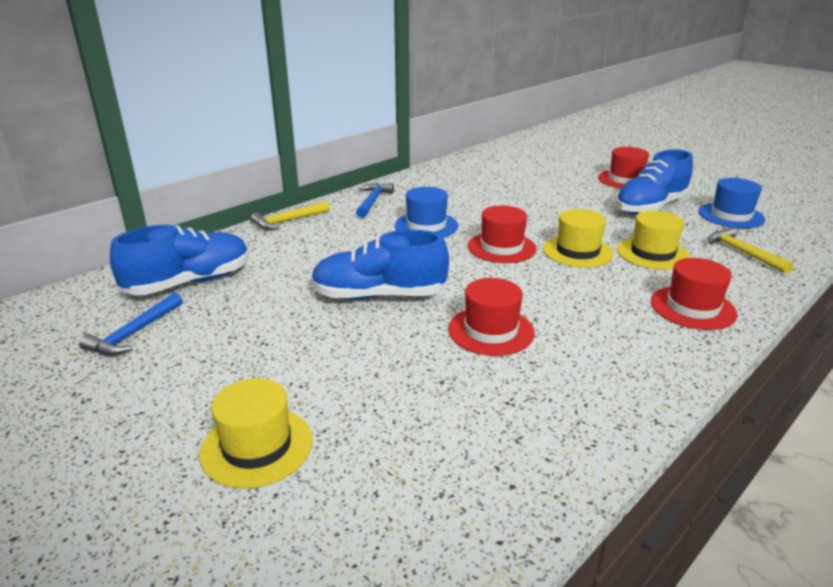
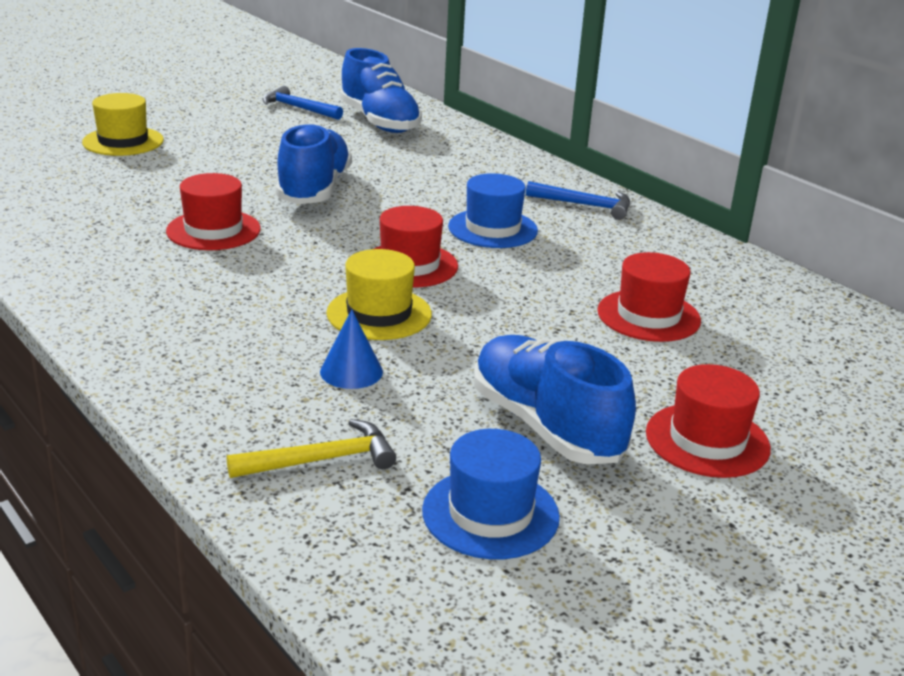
camera: 95 degrees right, 0 degrees up
(288, 221) = (521, 160): yellow hammer -> none
(652, 253) = (351, 371): yellow hat -> blue cone
(692, 308) = (183, 355): red hat -> red hat (648, 316)

